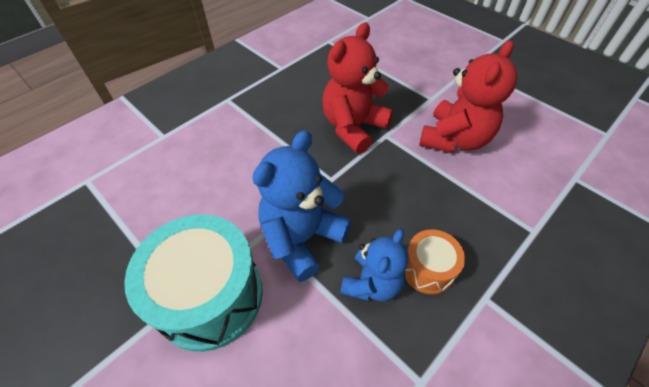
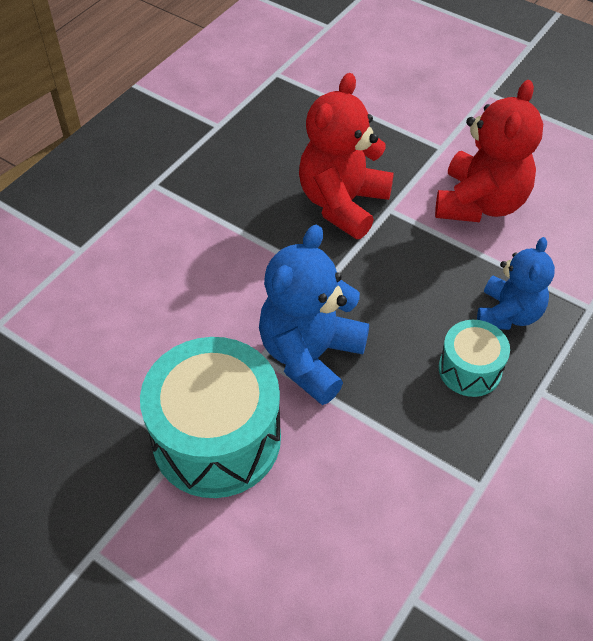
camera: 10 degrees left, 0 degrees up
(372, 283) = (407, 394): blue teddy bear -> blue teddy bear (508, 314)
(427, 269) = (470, 369): orange drum -> turquoise drum

